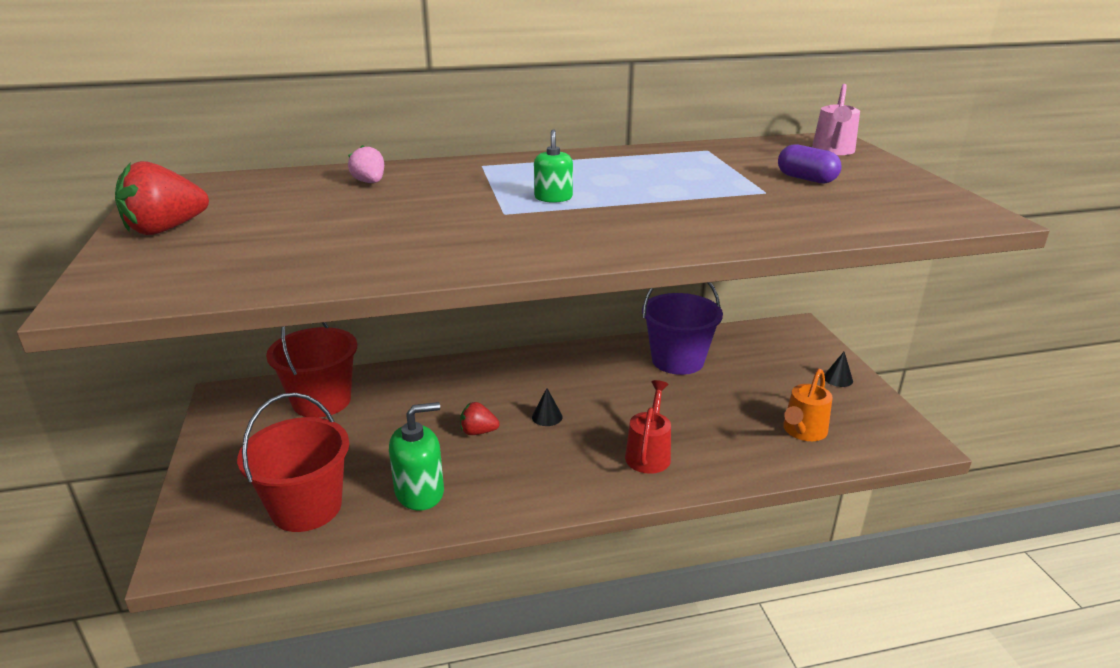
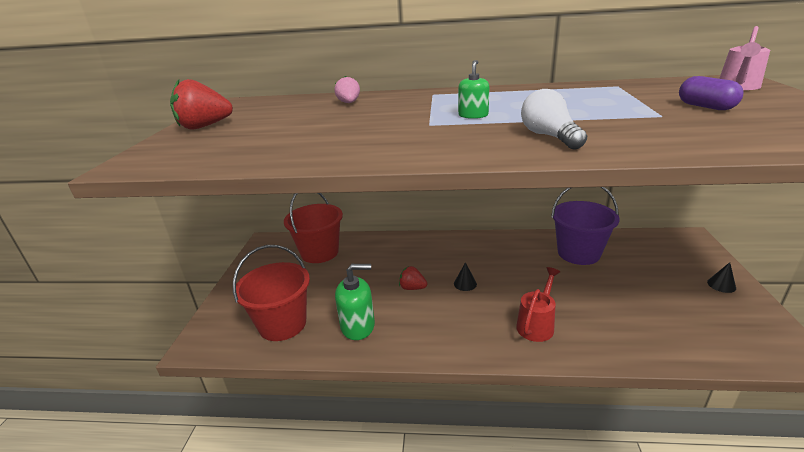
camera: 20 degrees right, 0 degrees up
(656, 224) = (549, 136): none -> white light bulb
(802, 432) = (679, 327): orange watering can -> none

